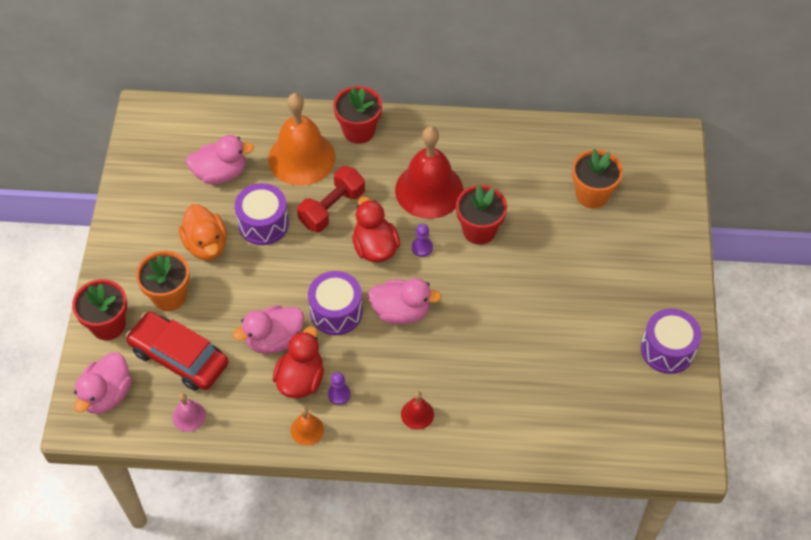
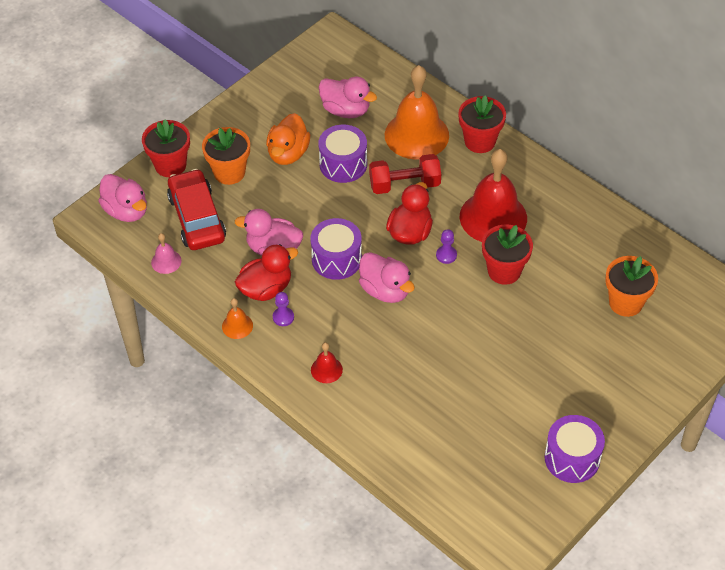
camera: 40 degrees right, 5 degrees down
(107, 395) = (126, 211): pink duck -> pink duck turned 105 degrees counterclockwise

